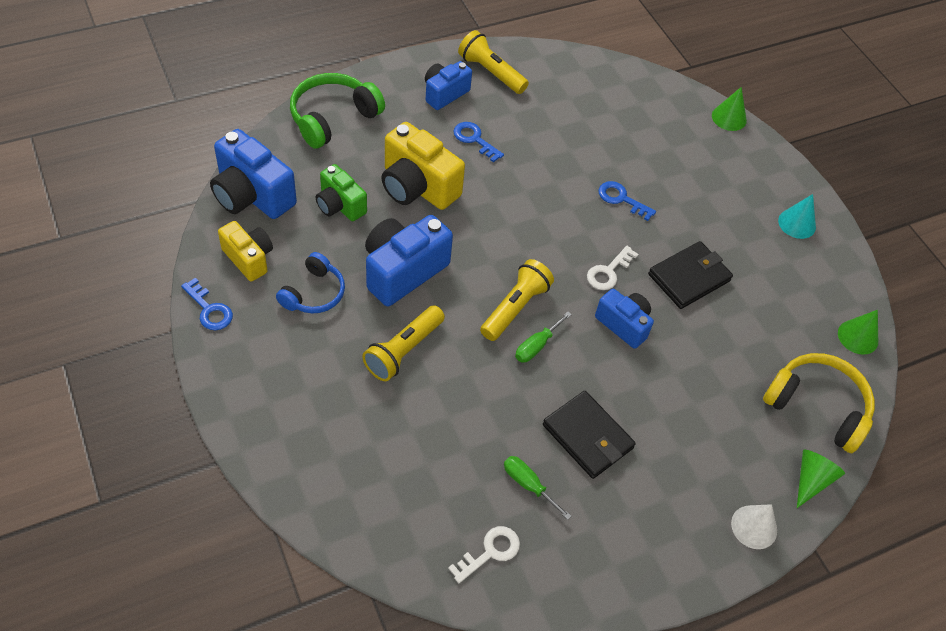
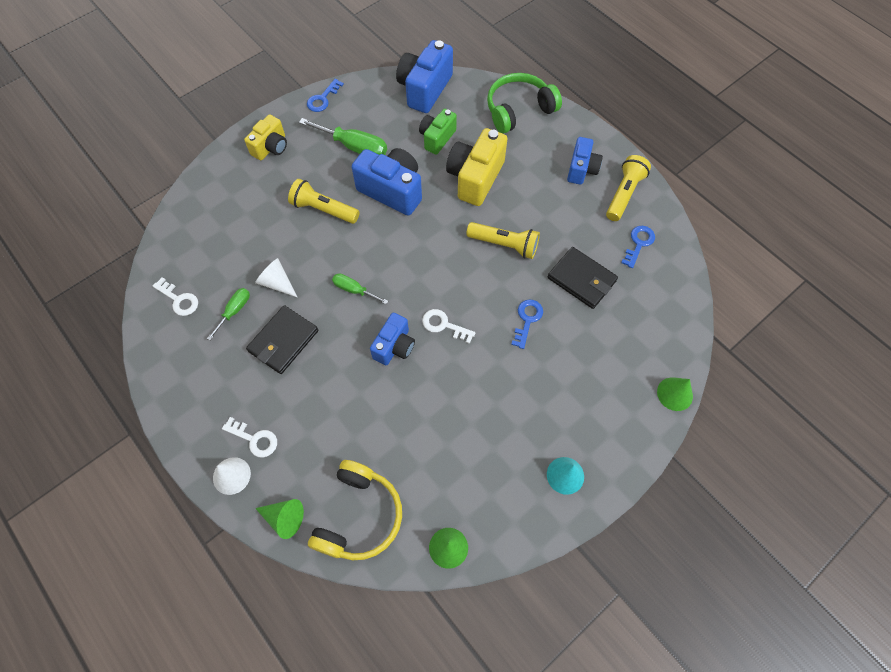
camera: 80 degrees right, 10 degrees up
(249, 258) = (370, 105): yellow camera -> yellow camera (271, 147)
(314, 293) = (354, 147): blue headphones -> green screwdriver
(333, 118) = (518, 110): green headphones -> green headphones turned 60 degrees counterclockwise
(444, 93) = (581, 169): blue camera -> blue camera turned 75 degrees clockwise
(475, 140) = (542, 201): blue key -> blue key (638, 244)
(500, 427) = (277, 283): none -> white cone
(515, 308) = (384, 268): yellow flashlight -> yellow flashlight (504, 245)
(689, 277) = (462, 388): black wallet -> black wallet (581, 279)
(712, 493) = (254, 439): none -> white key

